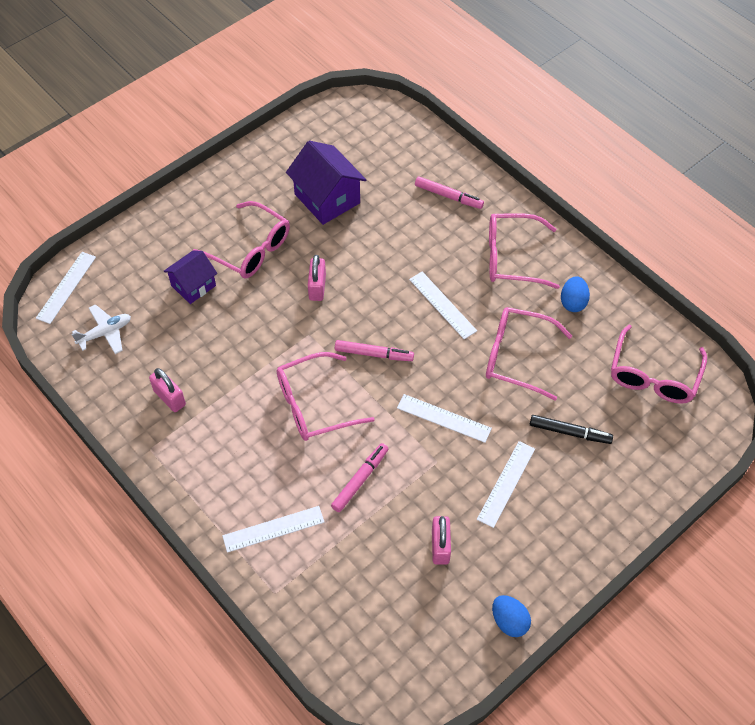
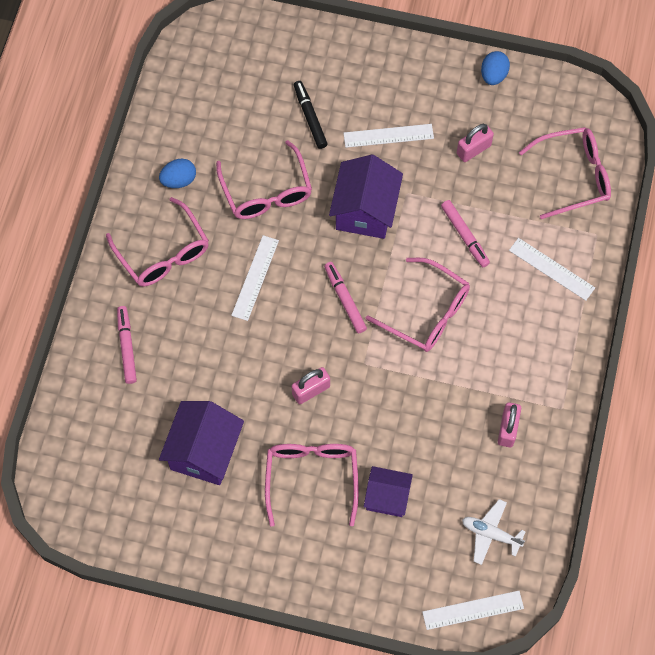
camera: 125 degrees left, 10 degrees up
(360, 480) = (464, 236): pink marker -> pink marker turned 120 degrees counterclockwise
(444, 418) = (365, 211): white ruler -> purple house
(653, 375) = (212, 87): pink glasses -> pink glasses (573, 176)

